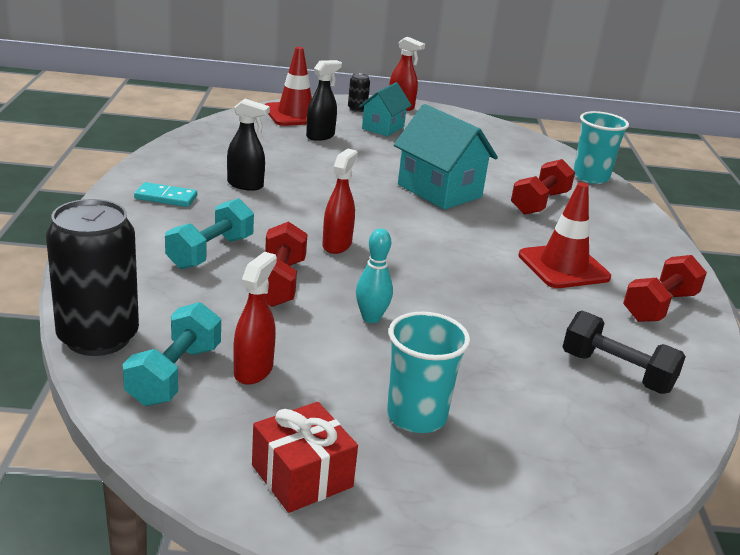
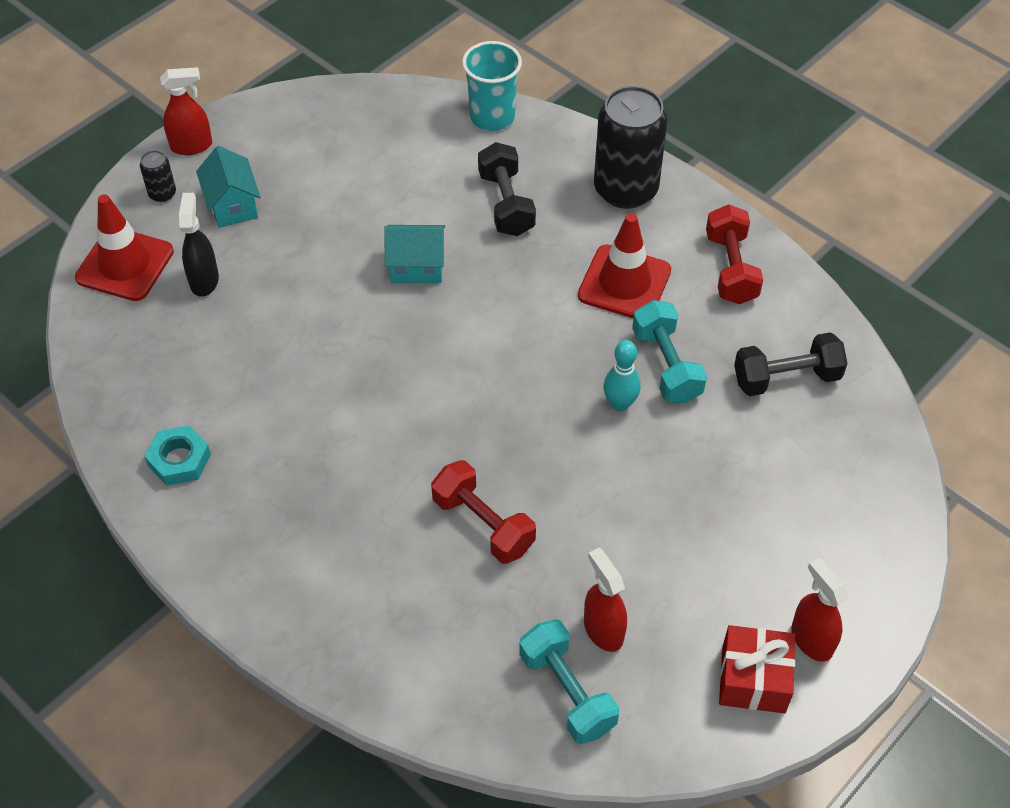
camera: 45 degrees left, 25 degrees up
(98, 337) = (467, 721): black can -> black can (625, 189)
(166, 197) = (236, 519): turquoise domino -> none
(186, 168) = (179, 460): none -> turquoise nut
(210, 252) = (384, 546): turquoise dumbbell -> turquoise dumbbell (666, 365)
(245, 185) = (266, 429): black spray bottle -> none
(337, 245) = (452, 431): red spray bottle -> red spray bottle (811, 639)
(371, 318) = (592, 491): turquoise bowling pin -> turquoise bowling pin (620, 404)
(416, 416) = (740, 555): turquoise cup -> none
(439, 191) = (417, 267): turquoise house -> turquoise house, size x0.62
(540, 203) = (506, 204): red dumbbell -> black dumbbell

